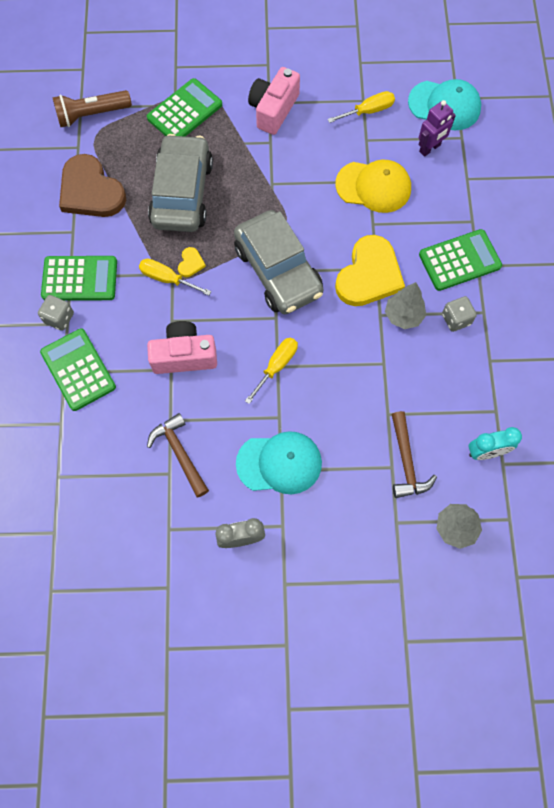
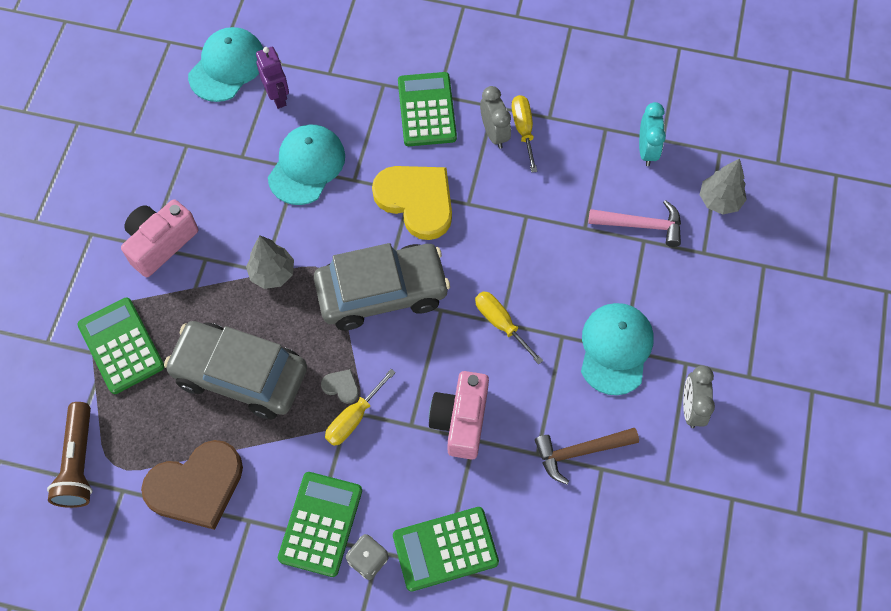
camera: 75 degrees left, 5 degrees down
(190, 263) = (341, 386): yellow heart -> grey heart
(273, 110) = (160, 243): pink camera -> pink camera turned 90 degrees clockwise
(368, 111) = (204, 143): yellow screwdriver -> yellow screwdriver (523, 130)
(373, 186) = (306, 166): yellow cap -> turquoise cap
(403, 315) = (476, 181): grey tree -> grey tree (272, 273)
(406, 461) = (641, 225): brown hammer -> pink hammer
(456, 319) = (494, 133): grey dice -> grey clock

